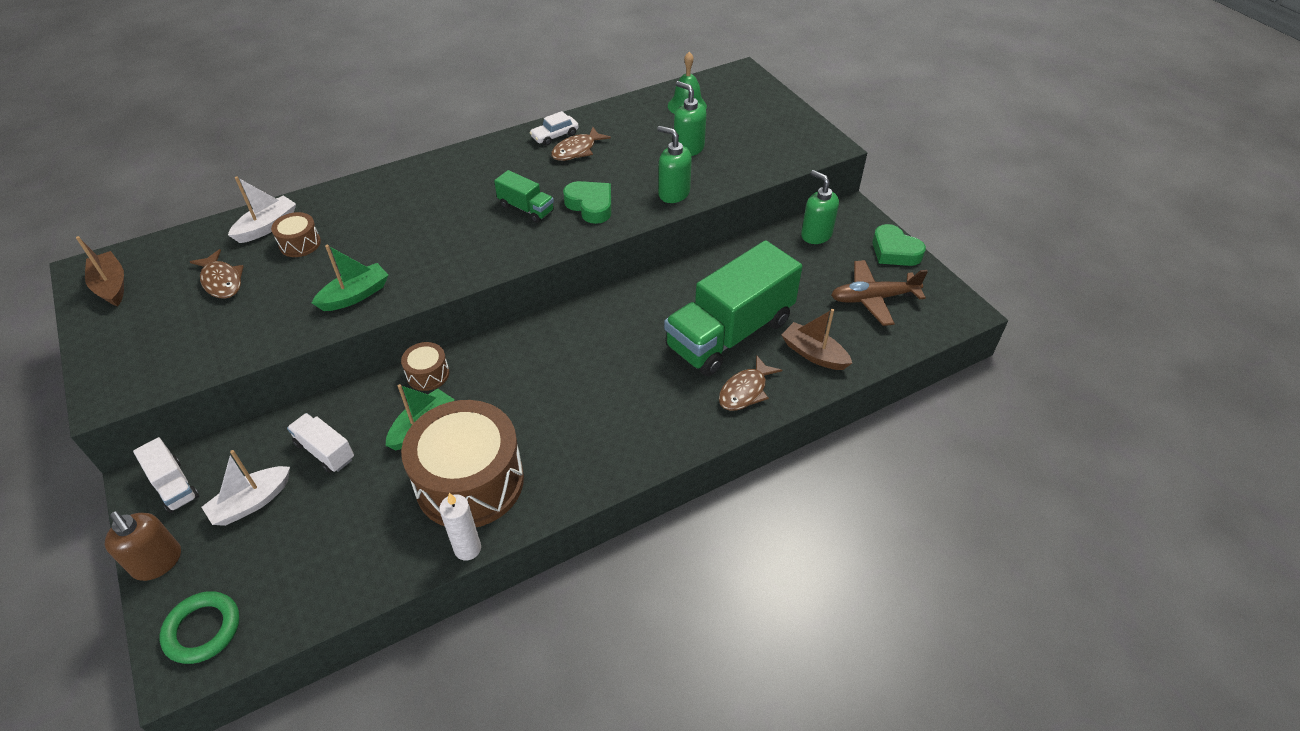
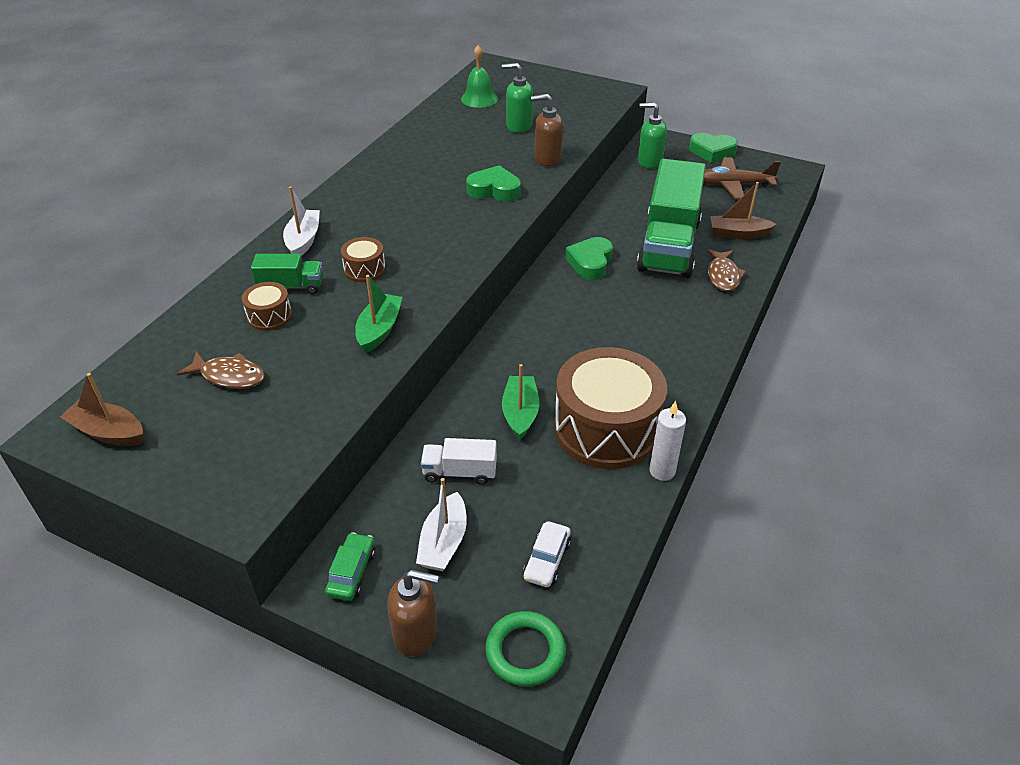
camera: 35 degrees left, 5 degrees down
(174, 486) = (351, 572): white truck -> green car
(267, 227) = (216, 317): white boat -> white boat (303, 240)
(428, 374) = (476, 376): brown drum -> brown drum (364, 269)
(526, 208) = (444, 211): green truck -> green truck (291, 286)
(555, 136) = (398, 154): white car -> white car (547, 560)
(577, 150) = (431, 157): brown fish -> none
(638, 315) = (590, 263): none -> green heart
(673, 193) = (547, 159): green soap dispenser -> brown soap dispenser
(873, 298) = (733, 185): brown plane -> brown plane turned 45 degrees clockwise

